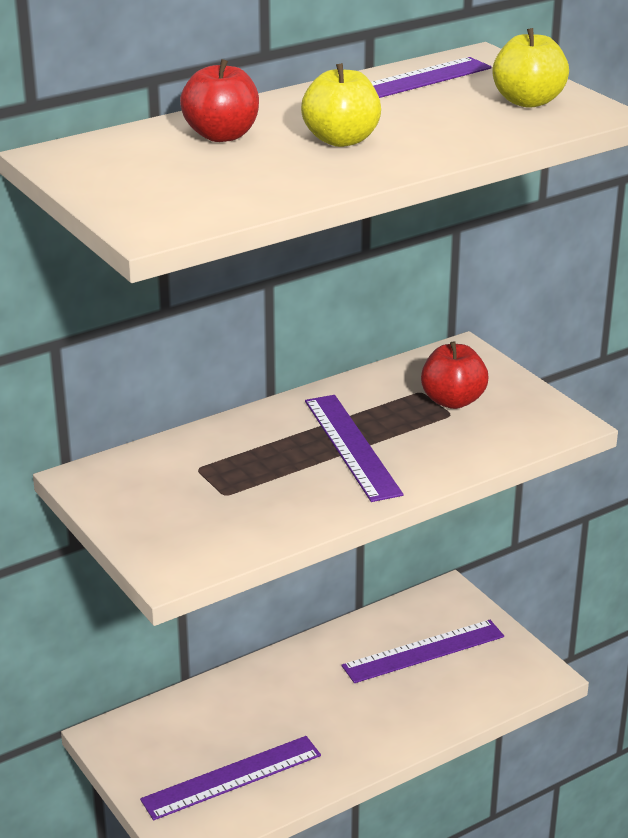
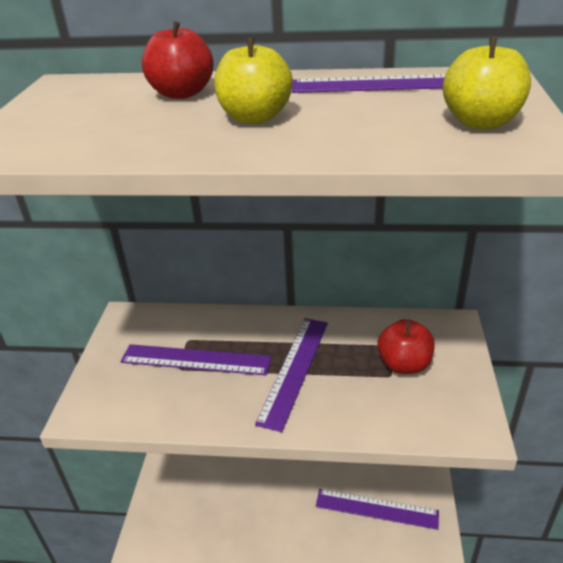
camera: 40 degrees right, 5 degrees up
(231, 777) = (194, 530): purple ruler -> purple ruler (195, 359)

